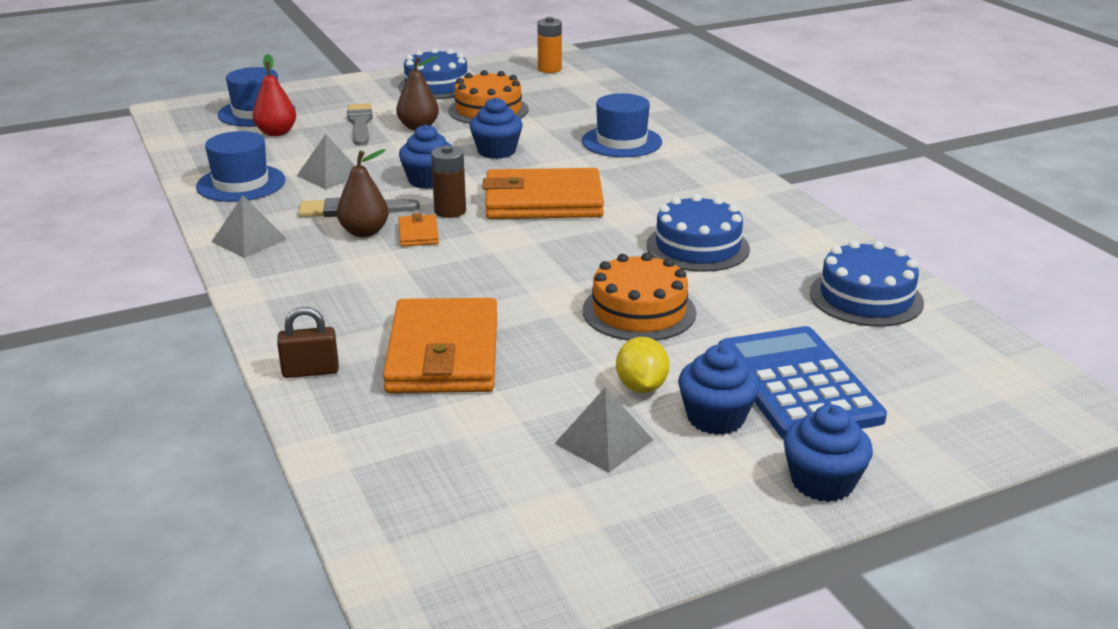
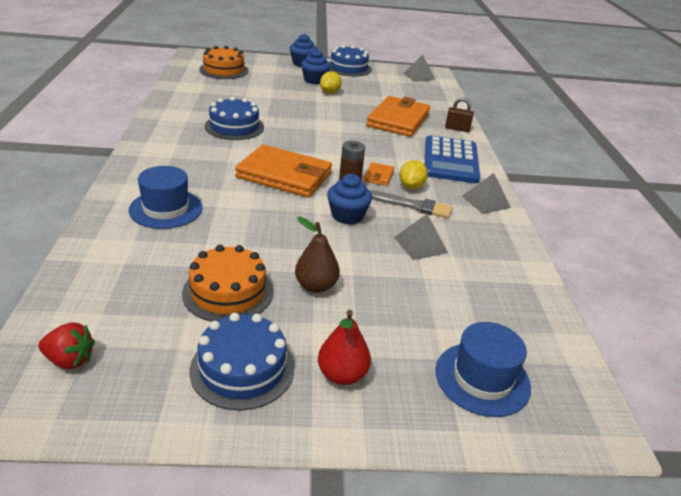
camera: 160 degrees left, 5 degrees up
(241, 183) = (494, 257): blue hat -> none
(276, 133) = (461, 325): red pear -> red pear (342, 375)
(360, 124) = (370, 312): grey brush -> none
(364, 232) = (411, 186): brown pear -> yellow lemon
(496, 151) = (273, 230): blue cupcake -> none
(549, 69) = (70, 360): orange battery -> red strawberry
(603, 441) = (358, 85): grey pyramid -> grey pyramid (419, 76)
(639, 311) = (301, 111): orange cake -> orange cake (224, 70)
(797, 384) = (274, 79): blue calculator -> blue calculator (450, 160)
(866, 297) = (198, 91): blue cake -> blue cake (348, 68)

